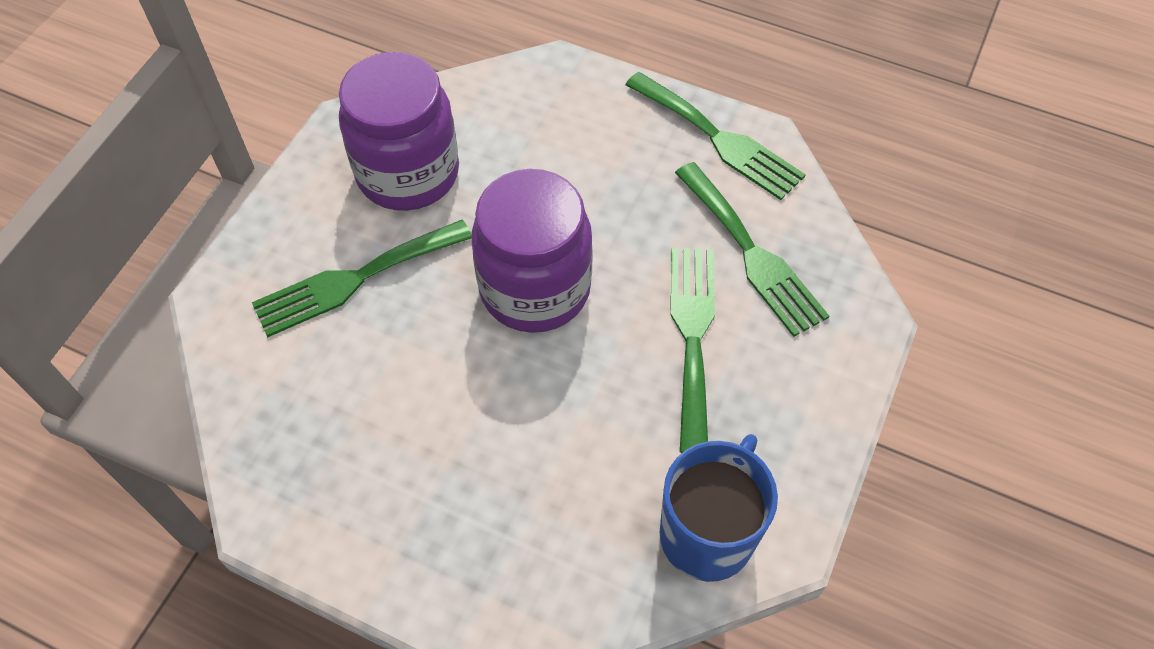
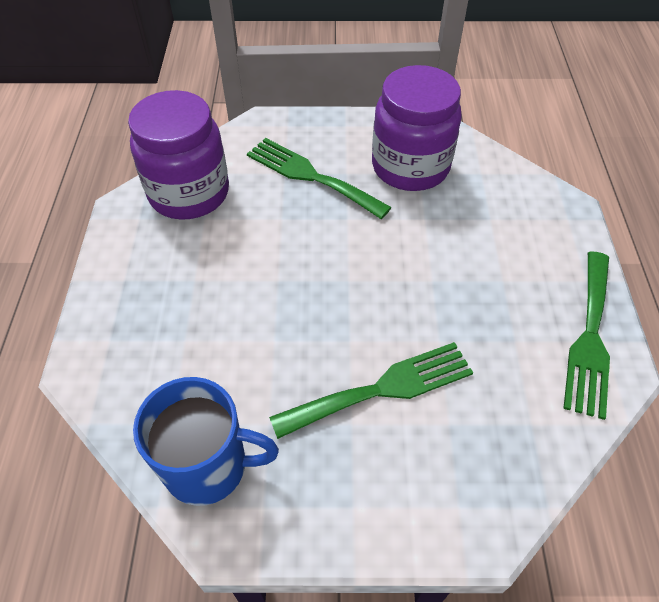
camera: 65 degrees right, 5 degrees down
(535, 289) = (362, 271): purple jar -> purple jar (189, 193)
(751, 254) = (490, 405): green fork -> none

